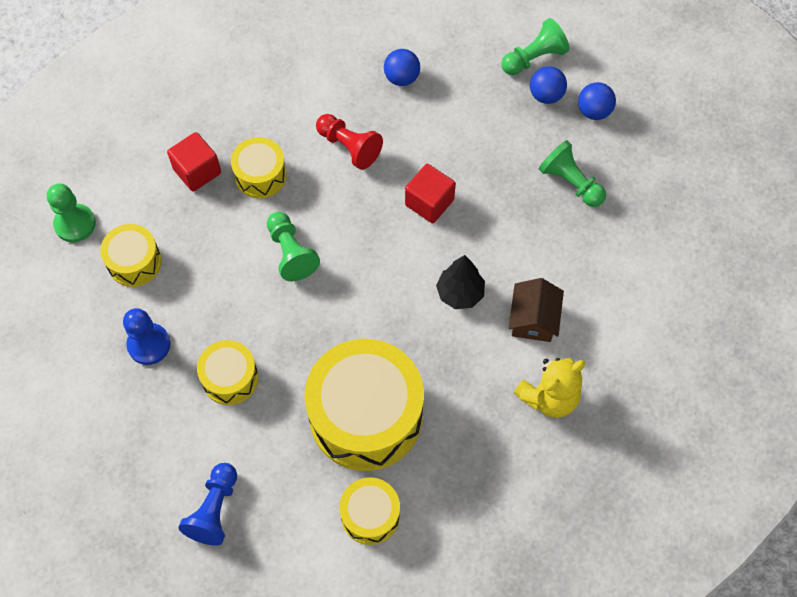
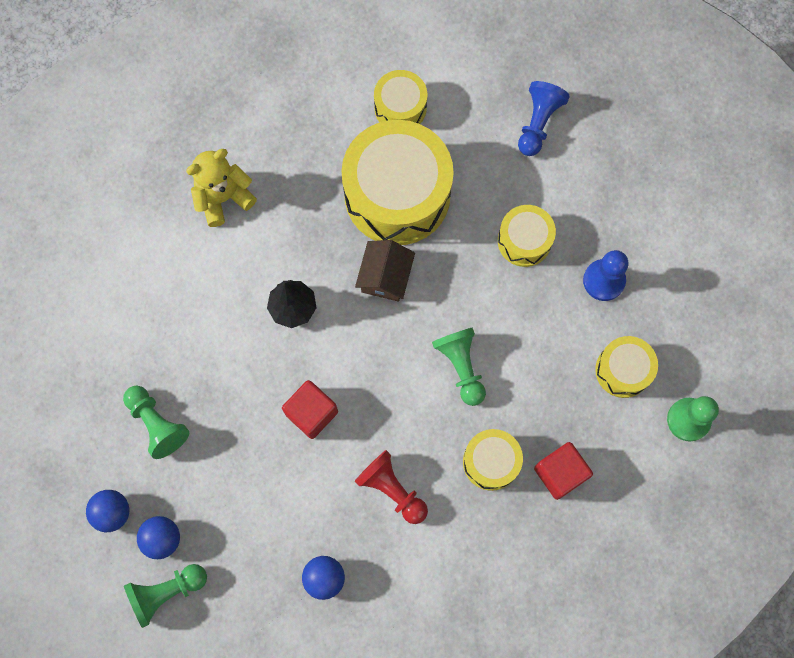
camera: 175 degrees left, 10 degrees up
(533, 319) = (224, 275): brown house -> brown house (385, 276)

